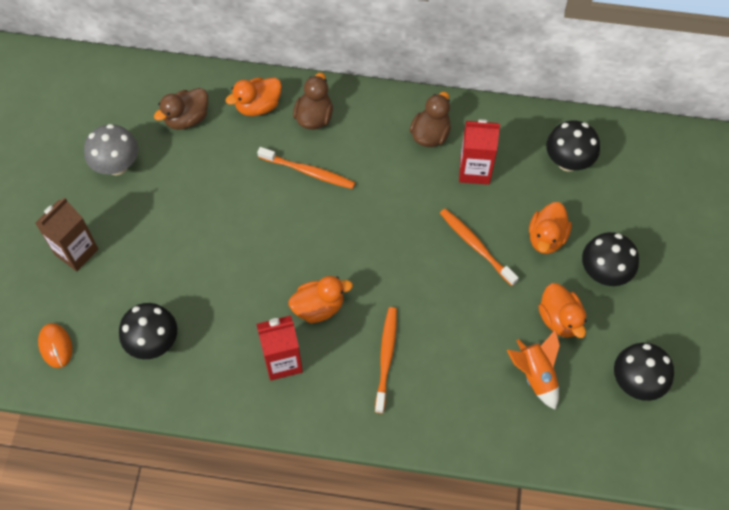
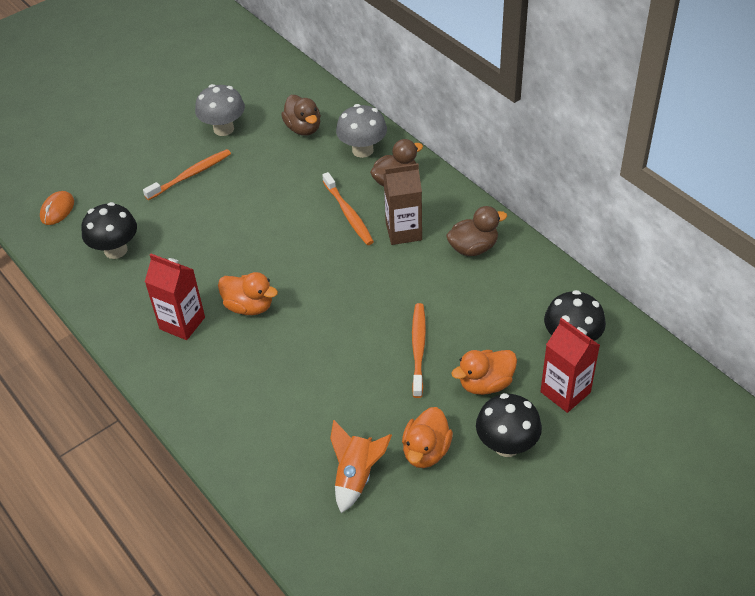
camera: 45 degrees right, 15 degrees down
(76, 251) = (137, 163): brown carton -> brown carton (403, 231)
(187, 118) = (303, 128): brown duck -> brown duck turned 120 degrees counterclockwise
(258, 106) = (362, 150): orange duck -> grey mushroom
(386, 357) = (257, 375): orange toothbrush -> orange toothbrush (191, 175)
(474, 170) = (481, 295): red carton -> red carton (565, 392)
(636, 382) = (437, 550): black mushroom -> none

